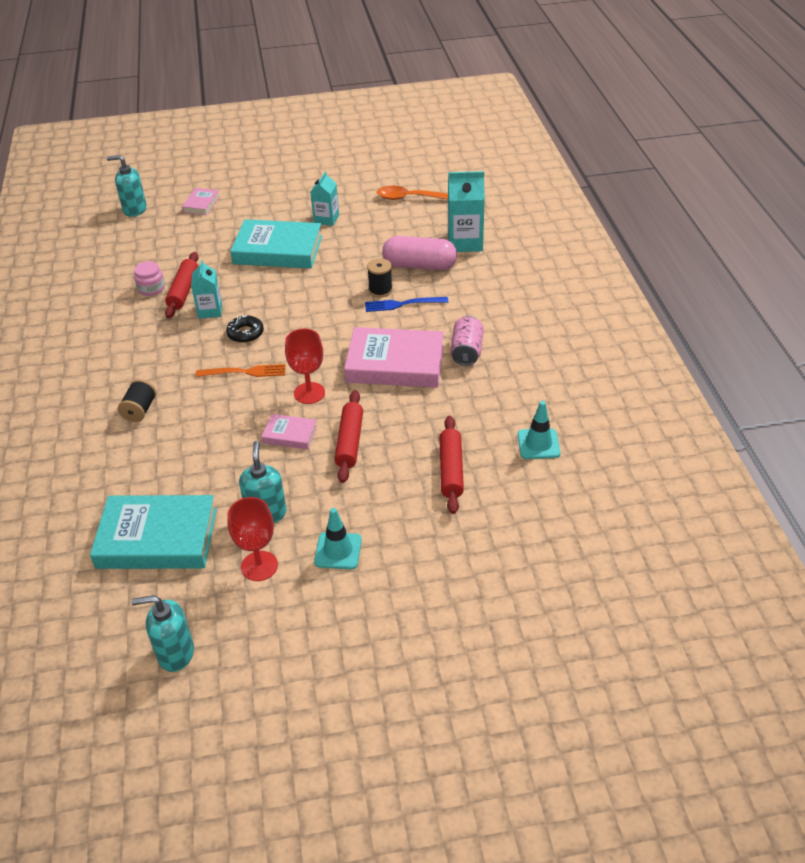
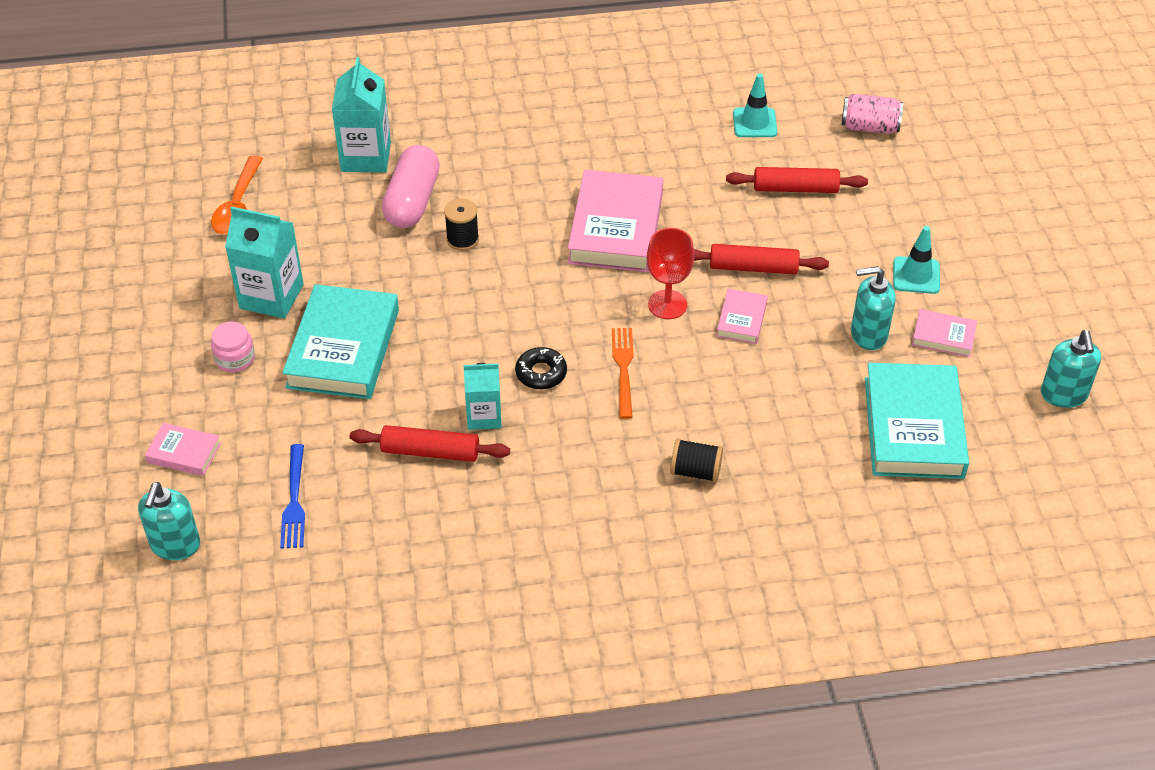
camera: 90 degrees left, 5 degrees up
(151, 288) = (418, 492): pink jar -> pink jar (235, 359)
(259, 566) = (943, 336): red goblet -> pink book
(326, 219) = (271, 296): turquoise carton -> turquoise carton, size x1.57
(403, 304) = (496, 219): blue fork -> blue fork (294, 500)
(466, 351) = (598, 167): pink can -> pink can (869, 127)

